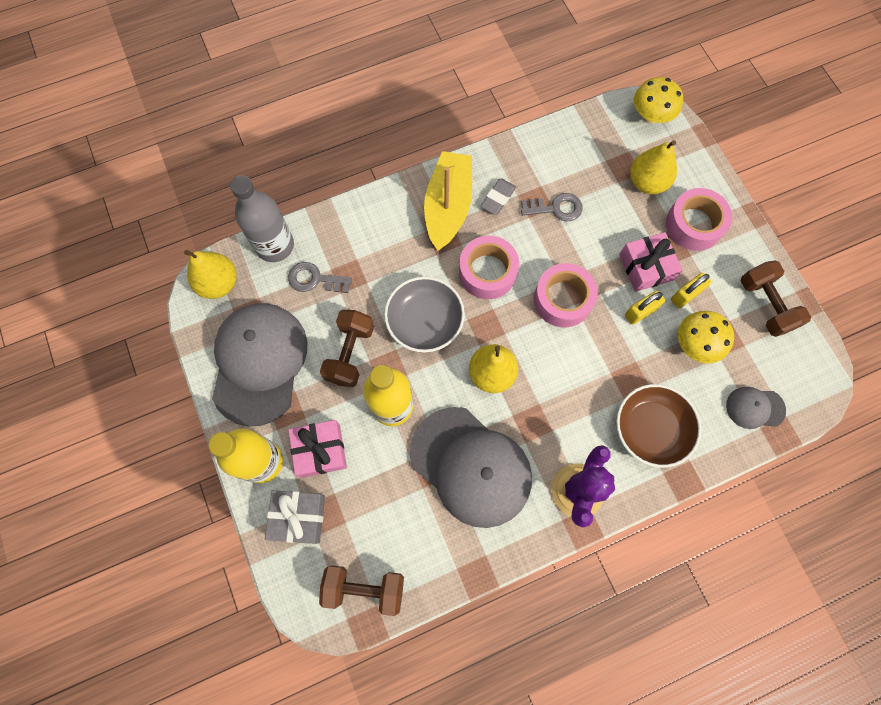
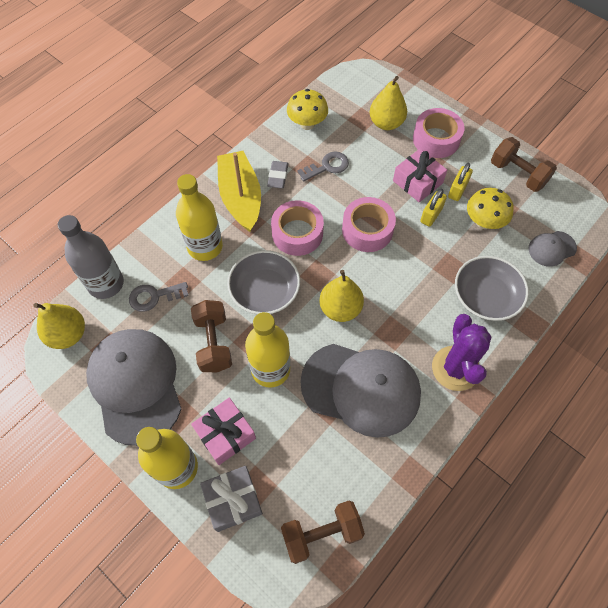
camera: 25 degrees left, 10 degrees down
(387, 247) = (205, 247): none -> yellow bottle
(650, 116) = (364, 78): yellow mushroom -> yellow mushroom (307, 124)
(651, 429) = (485, 296): brown bowl -> grey bowl

